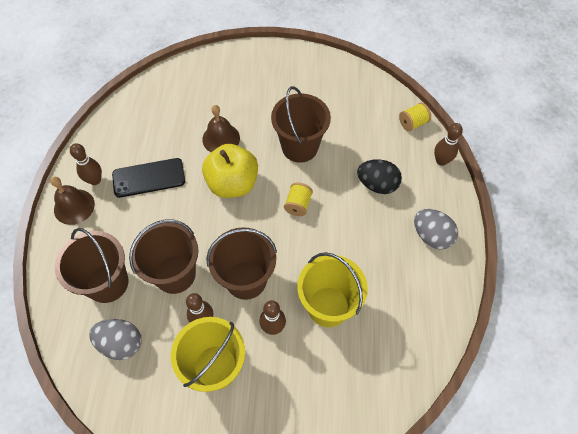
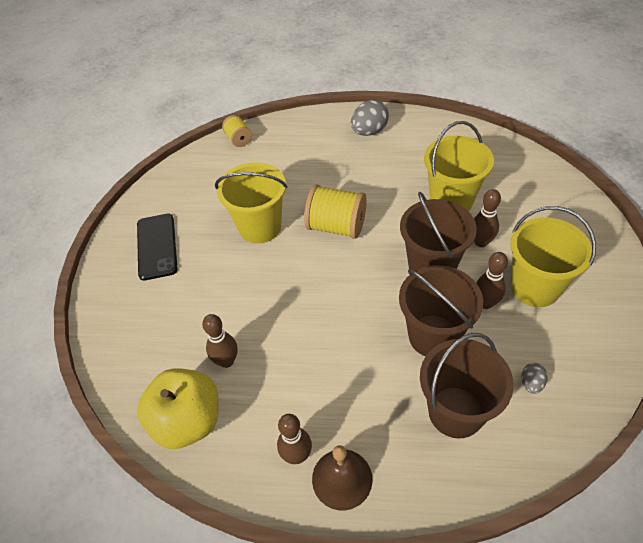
camera: 85 degrees left, 10 degrees down
(121, 343) = (531, 383): grey egg -> grey egg, size x0.53
(149, 178) = (295, 382): black phone -> black phone (157, 246)
(221, 138) = (239, 304): brown bell -> none
(232, 183) = (307, 287): yellow apple -> yellow apple (188, 421)
(298, 204) = (336, 226): yellow spool -> yellow spool, size x1.77
(300, 147) = (260, 227): brown bucket -> yellow bucket
(377, 185) = (312, 166): black egg -> none
(441, 161) = (286, 122): brown bowling pin -> brown bowling pin (226, 361)

